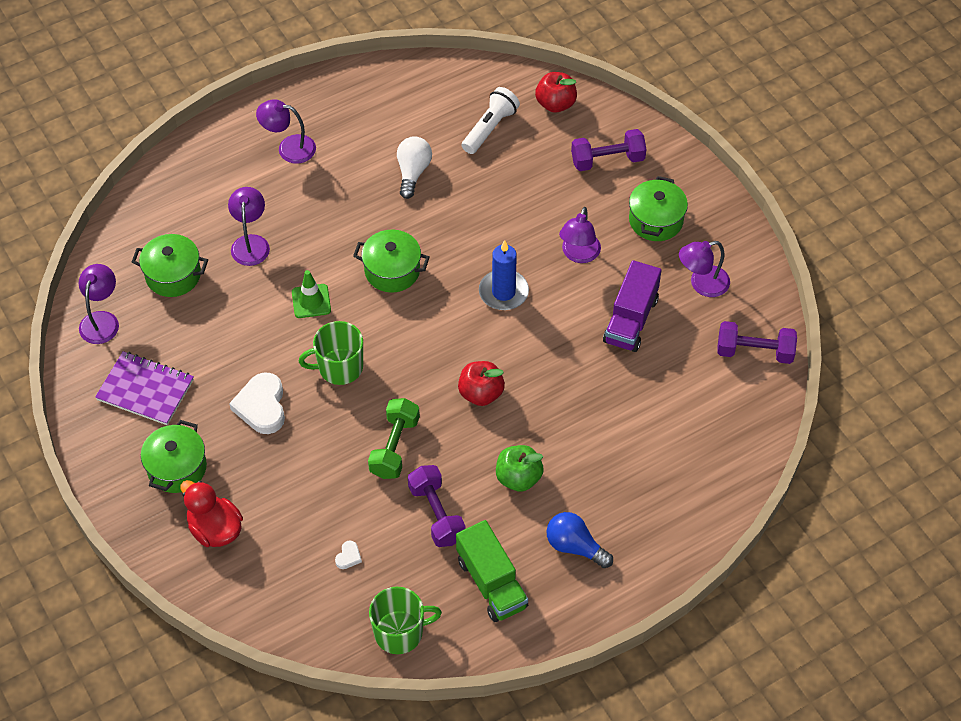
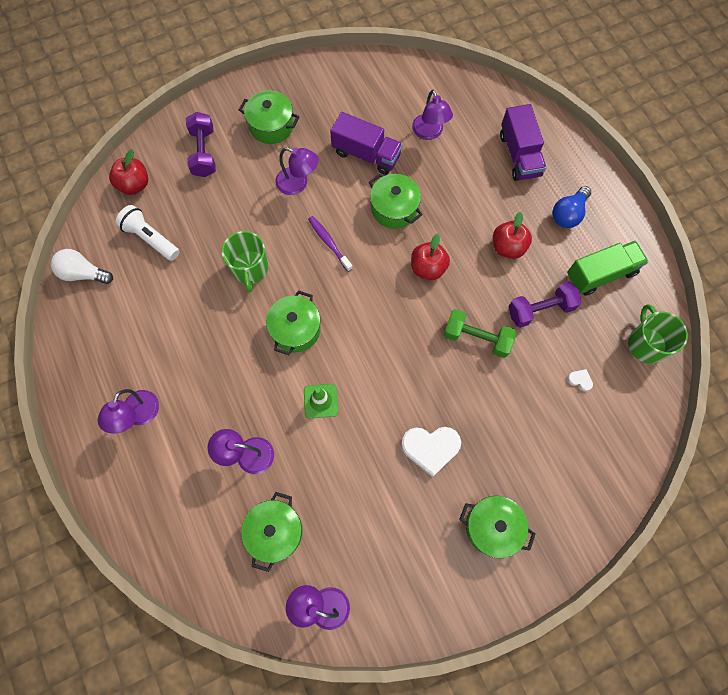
camera: 85 degrees left, 15 degrees up
(145, 390) = (406, 558): purple notebook -> none
(215, 529) = (555, 492): red duck -> none
(339, 367) = (394, 379): green mug -> green mug (250, 269)
(413, 172) = (189, 305): white light bulb -> white light bulb (83, 273)
(503, 292) = (329, 242): blue candle -> purple toothbrush
(518, 478) = (508, 247): green apple -> red apple
(557, 354) = (394, 209): none -> green pot
(657, 489) = (519, 155): none -> purple truck
(702, 284) = (337, 103): purple lamp -> purple lamp (429, 133)
(754, 352) = (402, 78): purple dumbbell -> none

